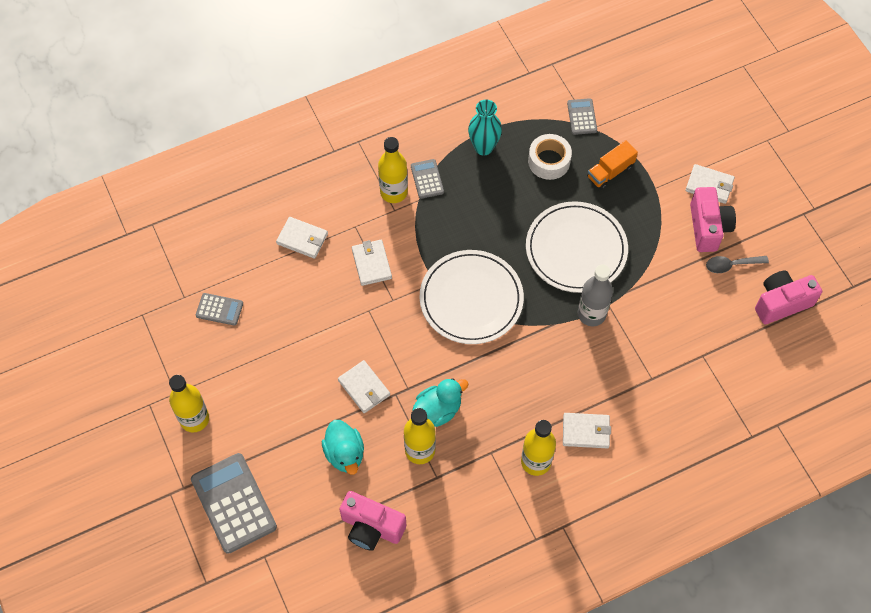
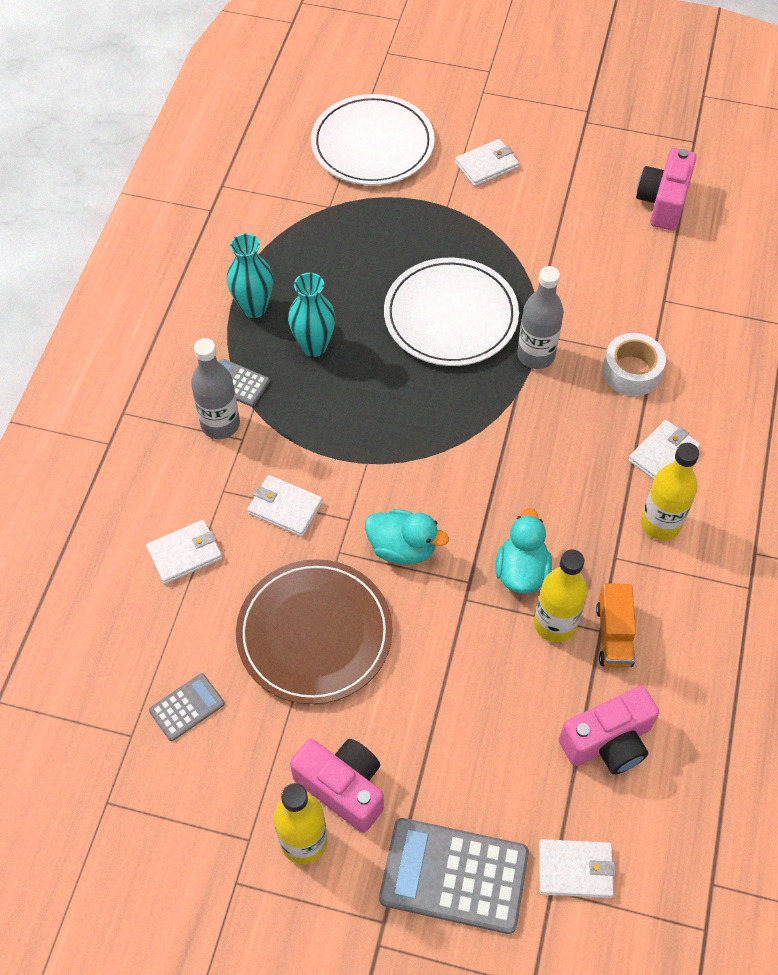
camera: 50 degrees left, 5 degrees down
(310, 336) = (314, 634): none -> brown plate
(345, 453) = (493, 704): turquoise duck -> turquoise duck (402, 548)
(364, 388) = (430, 625): white wallet -> white wallet (575, 869)
(394, 192) = (220, 424): yellow bottle -> grey bottle
(471, 299) = (419, 446): white plate -> white plate (372, 144)
(487, 197) = (314, 346): none -> turquoise vase
(549, 161) = (329, 266): white tape -> white tape (631, 371)
(582, 117) = (308, 205): grey calculator -> none
(610, 172) = (393, 227): orange truck -> orange truck (614, 635)
(708, 227) = (530, 198): pink camera -> pink camera (343, 787)
(731, 265) = (588, 210): grey spoon -> none

